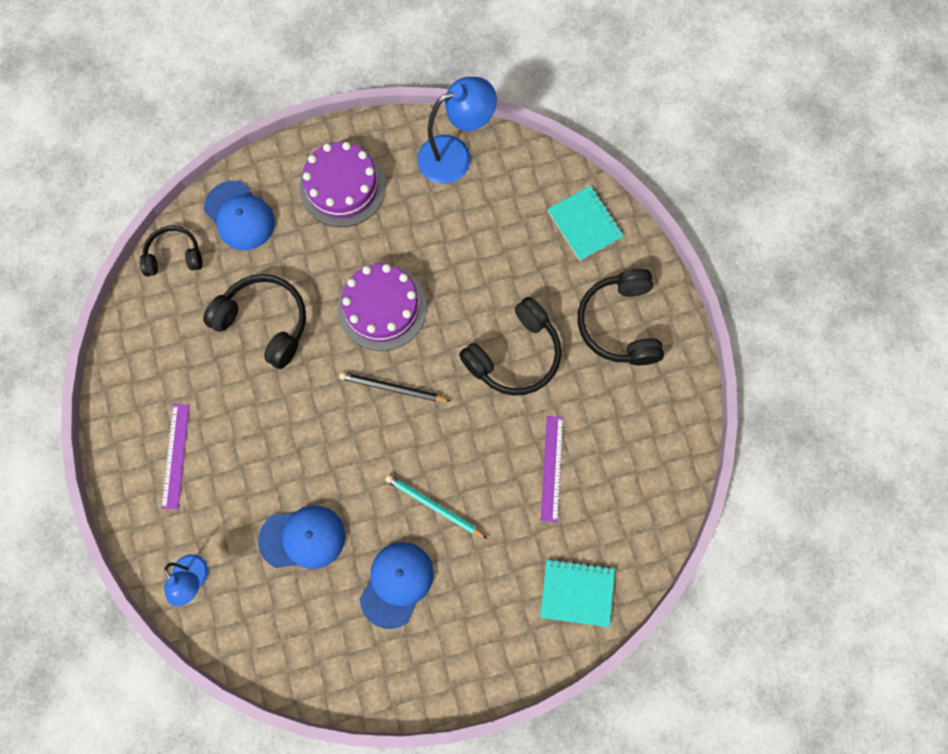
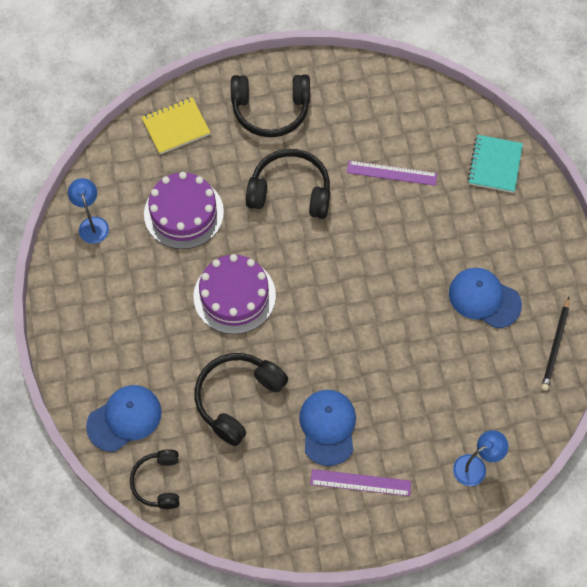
camera: 85 degrees left, 10 degrees down
(303, 538) = (442, 372): blue cap -> blue cap (328, 427)
(342, 187) = (108, 323): purple cake -> purple cake (183, 213)
(392, 388) = (311, 291): black pencil -> black pencil (555, 346)
(434, 506) = (419, 265): turquoise pencil -> none
(455, 155) = (92, 224): blue lamp -> blue lamp, size x0.60
(514, 355) = (290, 192): black headphones -> black headphones turned 45 degrees counterclockwise
(585, 224) = (176, 127): turquoise notebook -> yellow notebook

